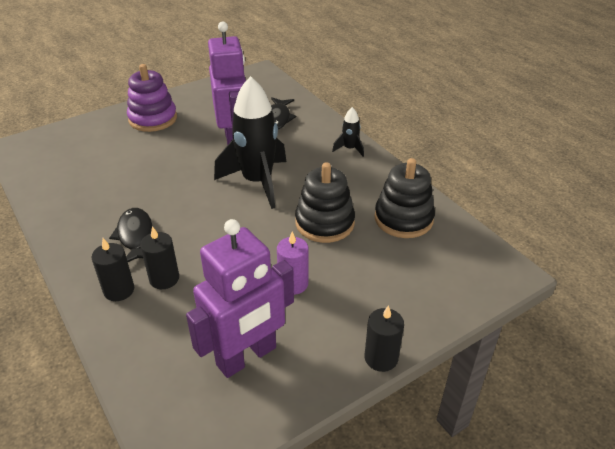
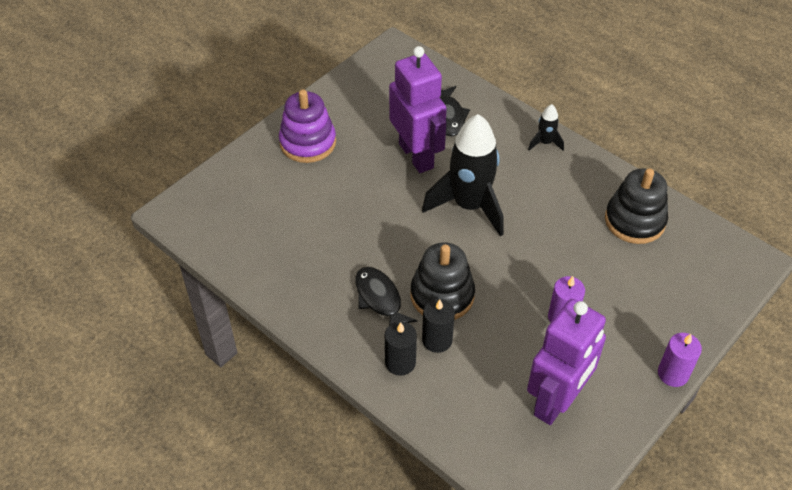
camera: 15 degrees left, 10 degrees up
(324, 223) = (561, 242): black stacking toy -> black stacking toy (442, 295)
(381, 358) = (673, 374): black candle -> purple candle

